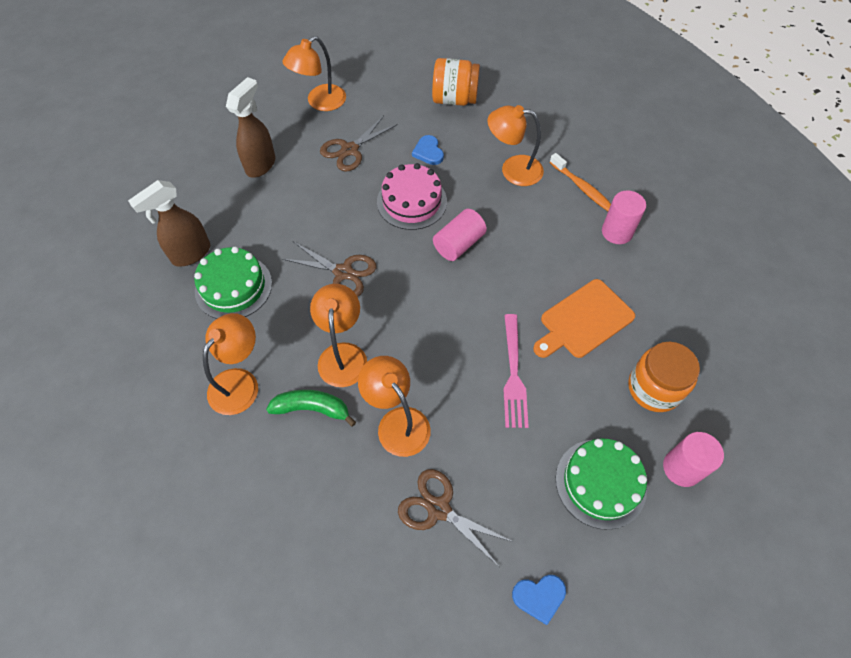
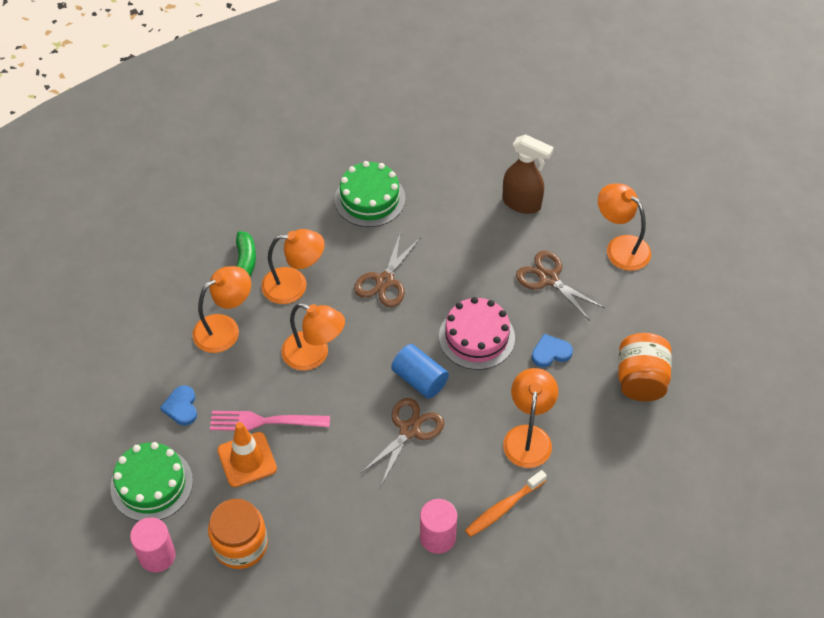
camera: 90 degrees right, 5 degrees down
(190, 254) = (407, 163): brown spray bottle -> none
(240, 382) = (272, 214): orange lamp -> orange lamp (314, 355)
(439, 509) = (145, 359): brown scissors -> brown scissors (409, 430)
(458, 244) = (420, 379): pink cylinder -> blue cylinder
(539, 597) = (65, 428): blue heart -> blue heart (181, 407)
(559, 388) = (247, 459): none -> orange traffic cone
(584, 320) = (322, 489): orange cutting board -> none

